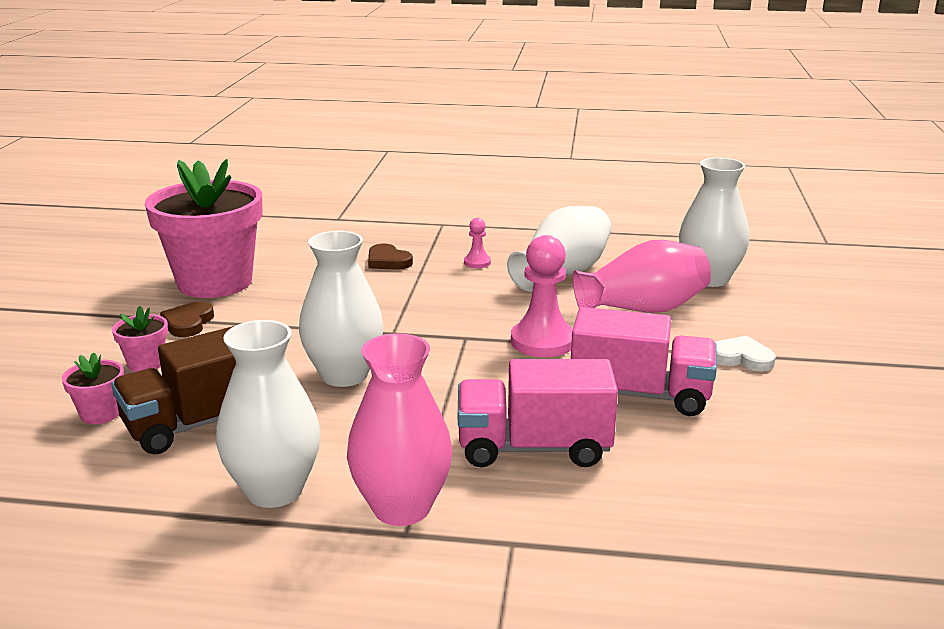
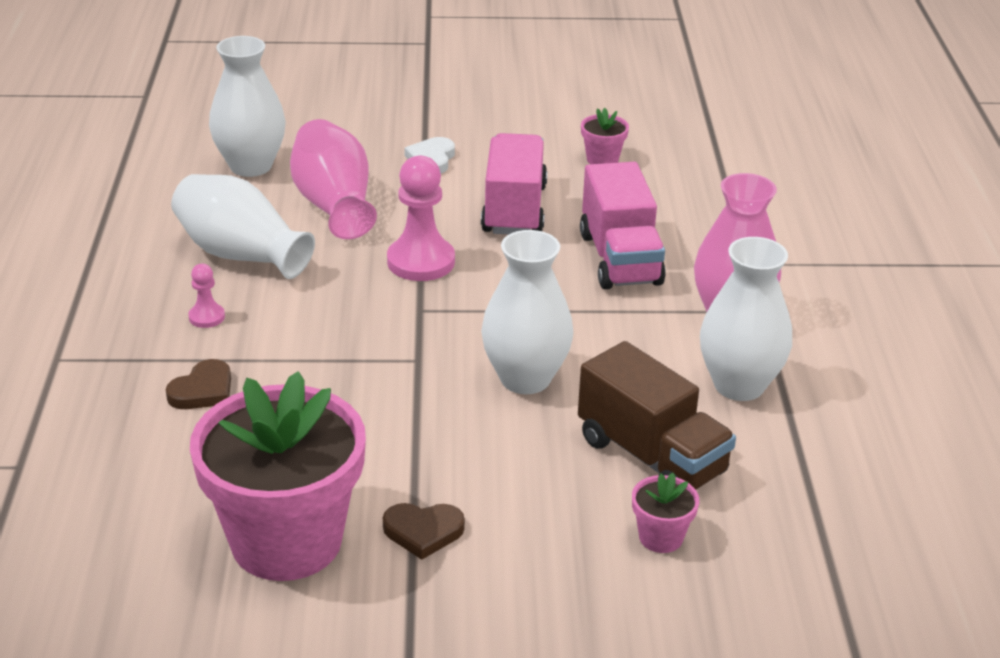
camera: 100 degrees left, 10 degrees up
(146, 363) = (540, 537): pink flower pot -> pink flower pot (602, 159)

